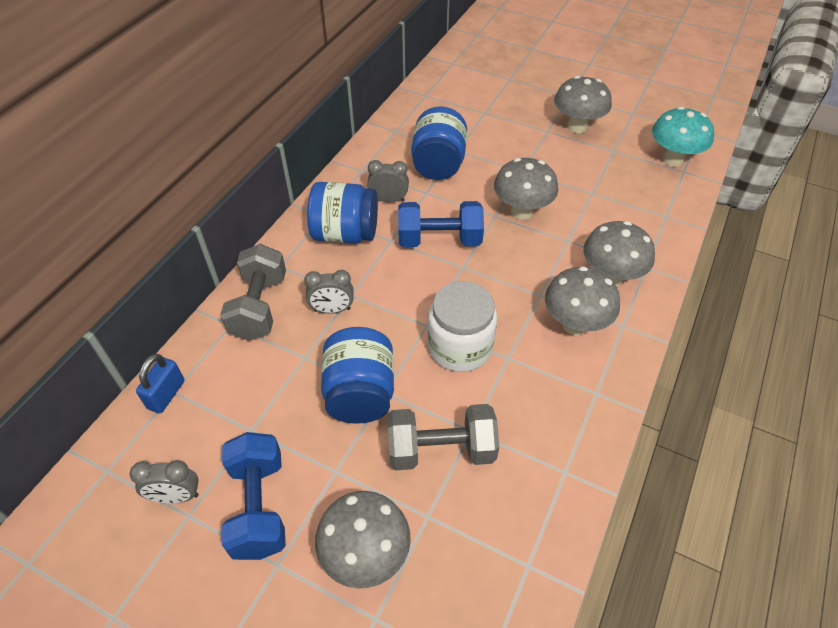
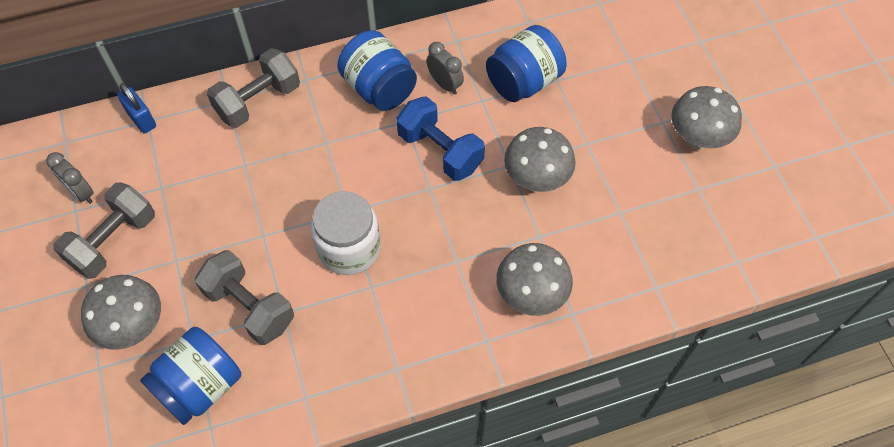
camera: 45 degrees right, 10 degrees up
(166, 395) = (141, 119): blue padlock -> blue padlock turned 75 degrees clockwise
(259, 506) = (113, 241): blue dumbbell -> grey dumbbell
(332, 310) = (300, 144): grey clock -> none
(360, 393) = (248, 222): blue jar -> blue jar (200, 386)
(575, 324) = (451, 306): grey mushroom -> none
(673, 159) = (744, 242): turquoise mushroom -> none

